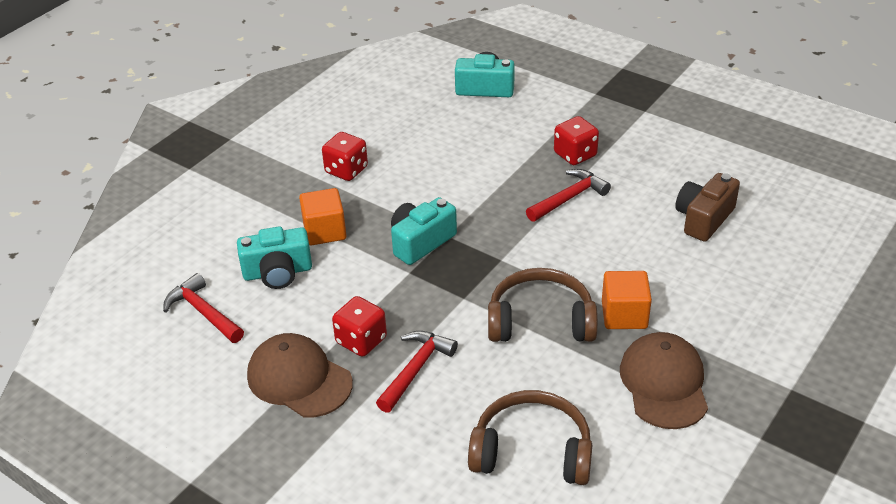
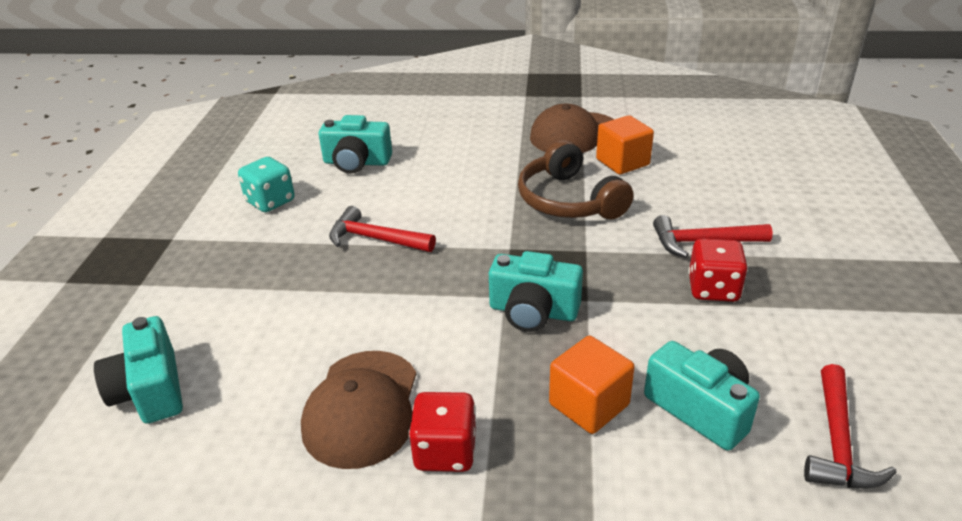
camera: 120 degrees left, 5 degrees down
(299, 379) = (807, 306): brown cap -> brown cap (362, 408)
(532, 451) = (703, 163): brown headphones -> none
(575, 155) = (289, 259): red dice -> none
(624, 315) = (519, 166): orange cube -> orange cube (622, 162)
(666, 160) = (270, 201): none -> turquoise dice
(703, 219) = (356, 162): brown camera -> turquoise camera

